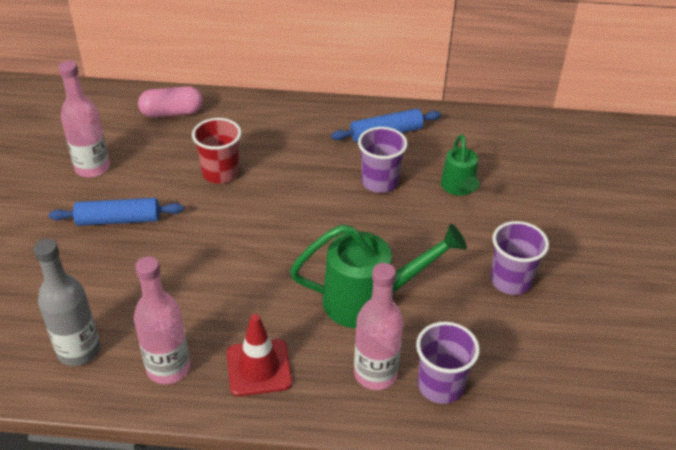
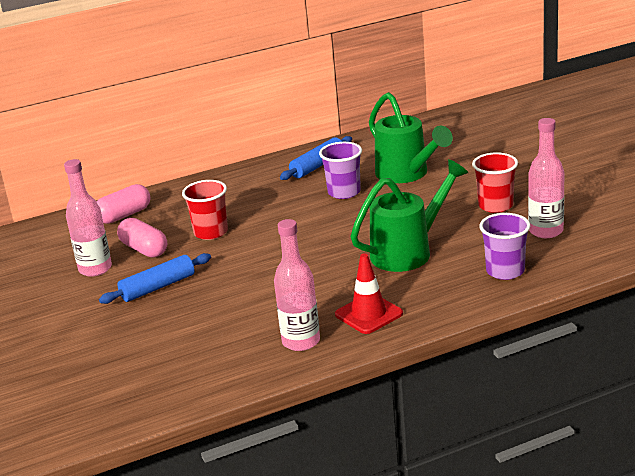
camera: 25 degrees left, 15 degrees down
(79, 350) = (218, 362): grey bottle -> none
(150, 165) = (144, 249): none -> pink capsule
(375, 374) = (455, 283): pink bottle -> pink bottle (546, 231)
(459, 187) = (406, 174): green watering can -> green watering can, size x1.72
(510, 281) = (495, 205): purple cup -> red cup

